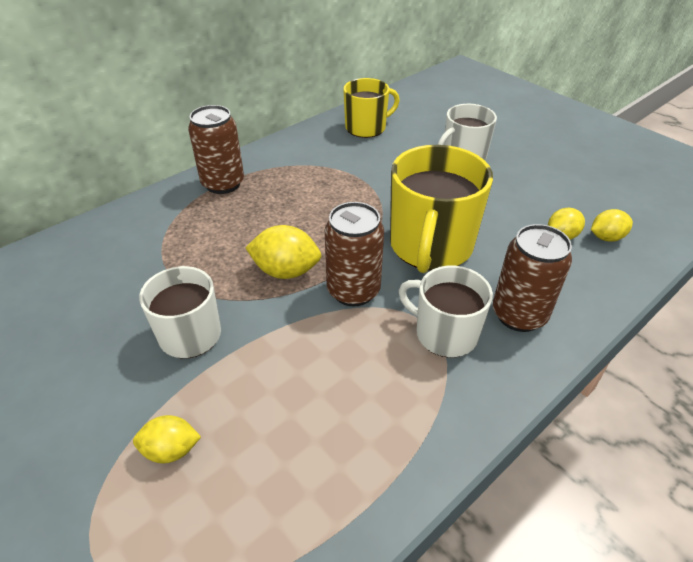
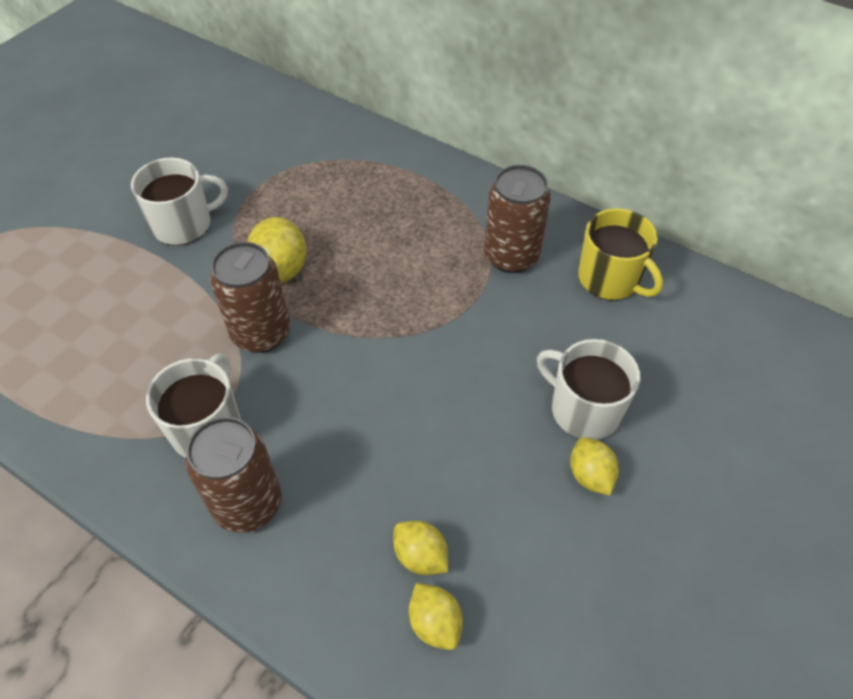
camera: 75 degrees right, 10 degrees up
(171, 450) = (60, 254): yellow lemon -> yellow lemon (590, 475)
(223, 184) = (417, 176): brown can -> brown can (511, 256)
(430, 246) = (356, 395): yellow mug -> none

